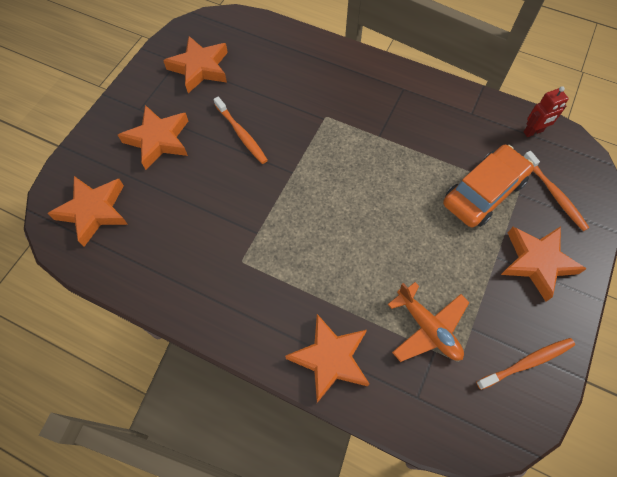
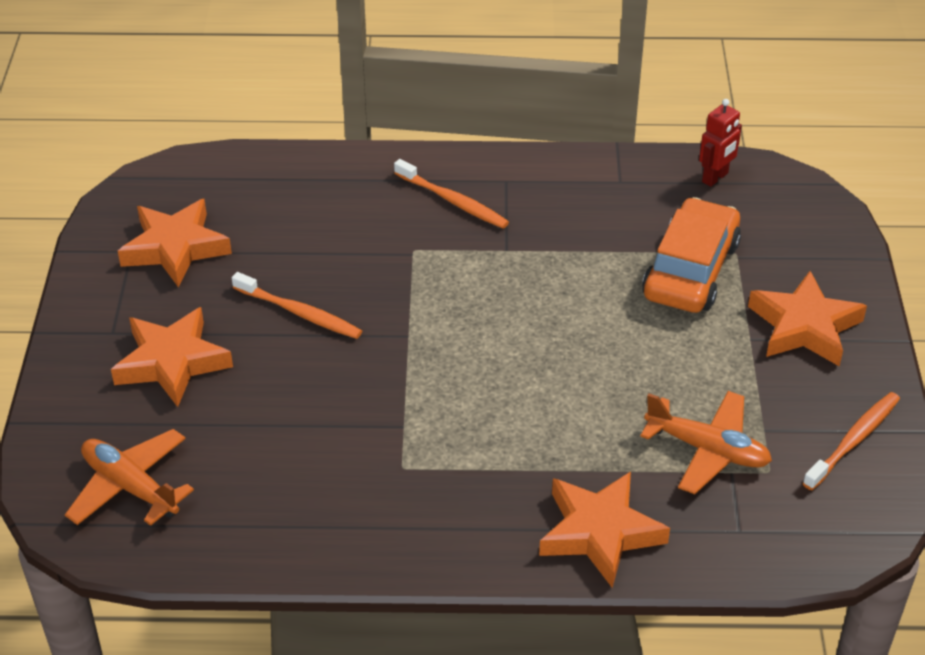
camera: 25 degrees left, 20 degrees down
(94, 211) = (130, 487): orange star -> orange plane
(555, 195) = (784, 242): orange toothbrush -> orange toothbrush (453, 201)

